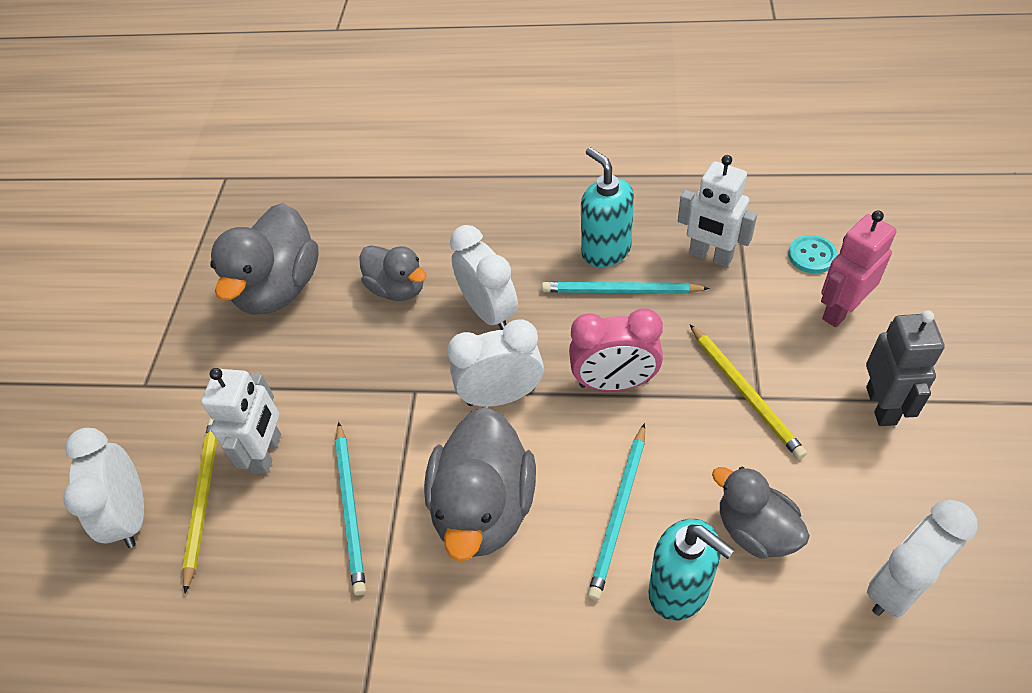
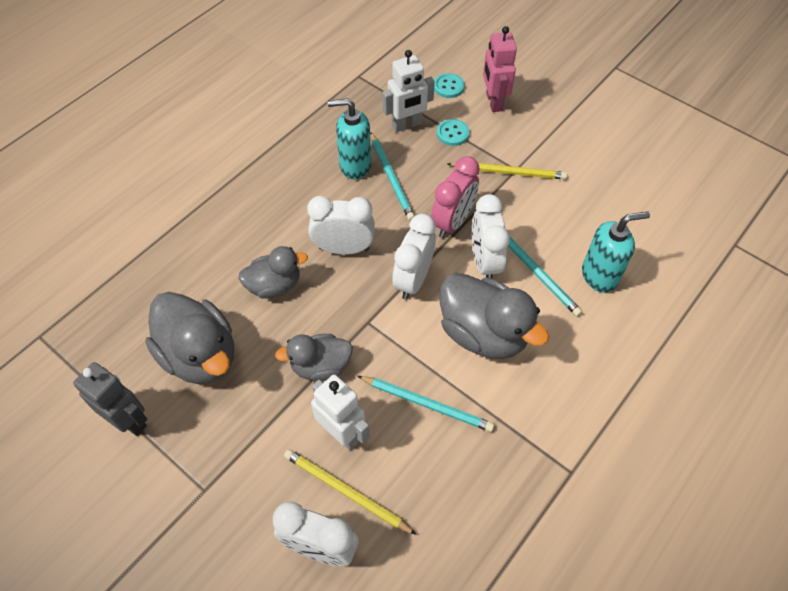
camera: 60 degrees left, 5 degrees up
(620, 291) = (391, 178): turquoise pencil -> turquoise pencil turned 60 degrees counterclockwise
(744, 303) = (452, 133): none -> turquoise button
(755, 530) = (590, 223): grey duck -> grey duck (320, 366)
(881, 405) = (561, 128): grey robot -> grey robot (129, 421)
(898, 586) = (657, 192): white clock -> white clock (484, 261)

